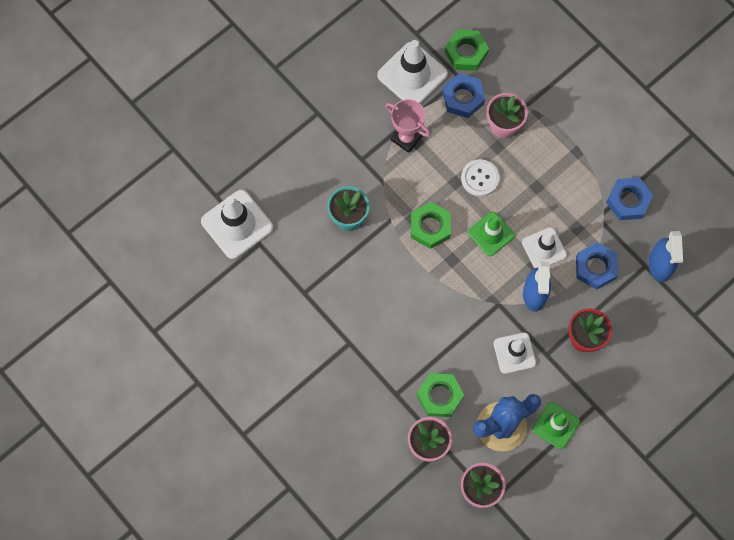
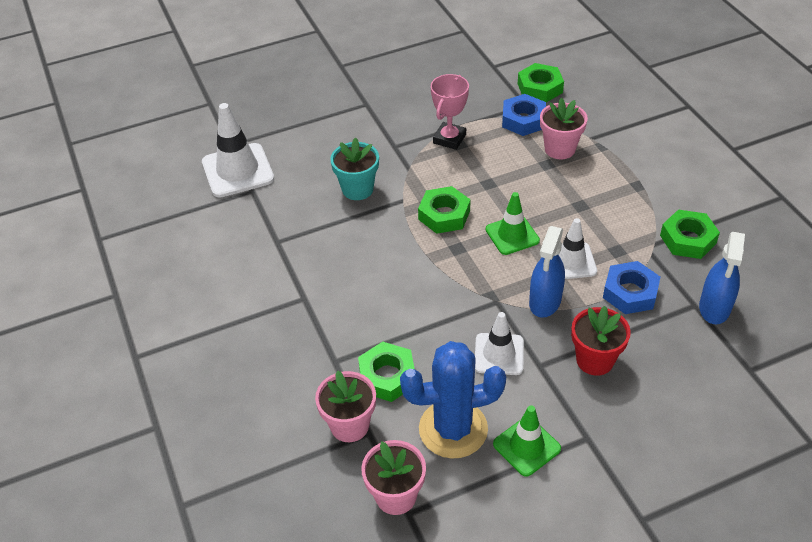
camera: 20 degrees right, 25 degrees down
(406, 138) = (449, 139): pink trophy -> pink trophy turned 60 degrees clockwise
(412, 75) = (476, 94): white traffic cone -> none
(480, 178) = (517, 186): white button -> none
(628, 201) = (687, 239): blue nut -> green nut

